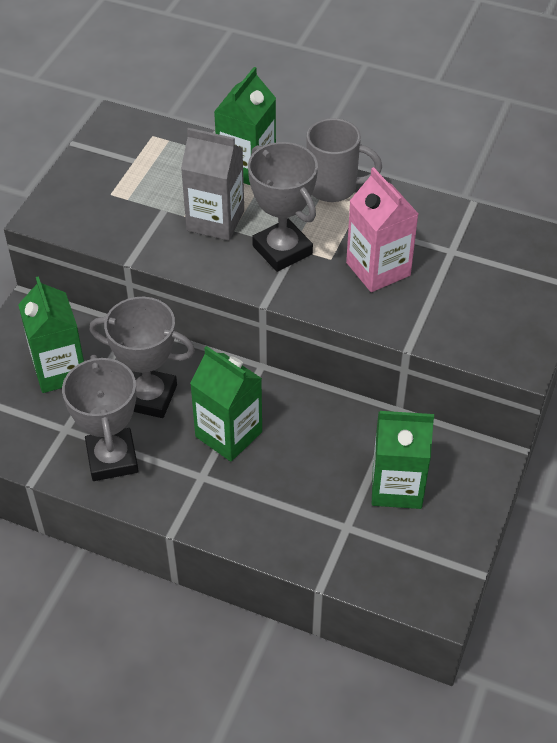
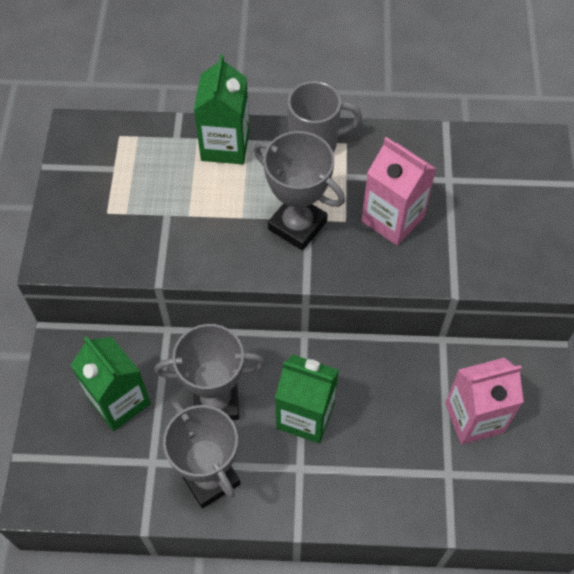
camera: 20 degrees left, 10 degrees up
(215, 220) = (221, 212): grey carton -> none
(397, 486) = (474, 417): green carton -> pink carton

